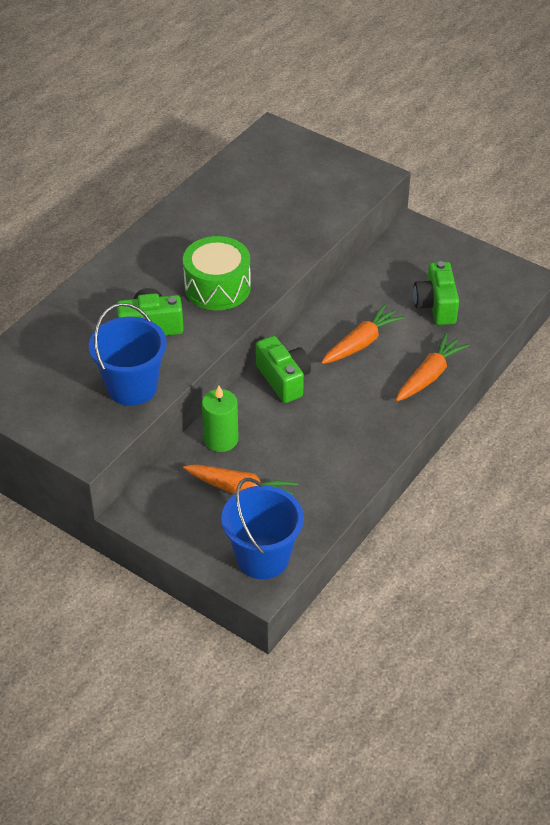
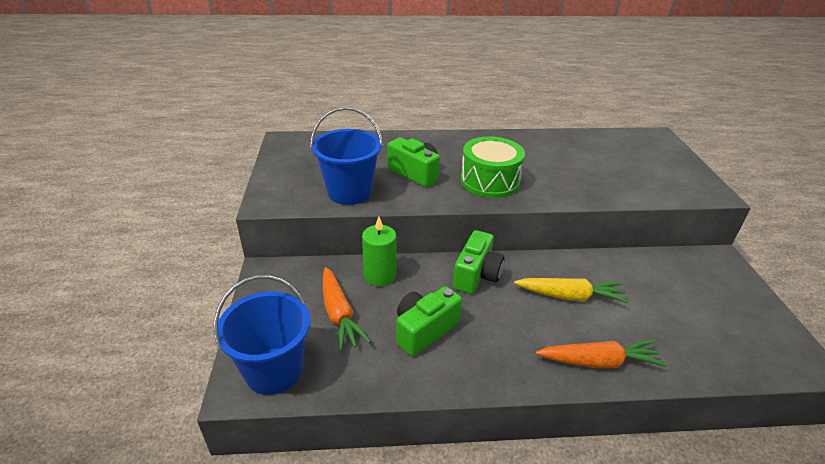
camera: 50 degrees right, 10 degrees down
(361, 343) = (570, 296): orange carrot -> yellow carrot
(436, 305) = (675, 318): green camera -> green camera (424, 330)

